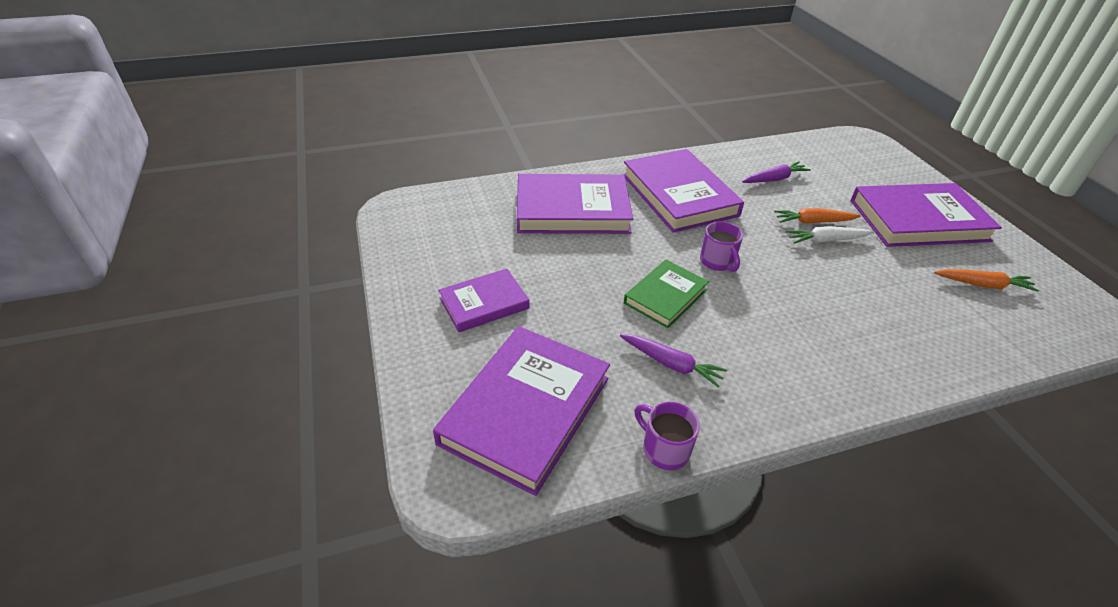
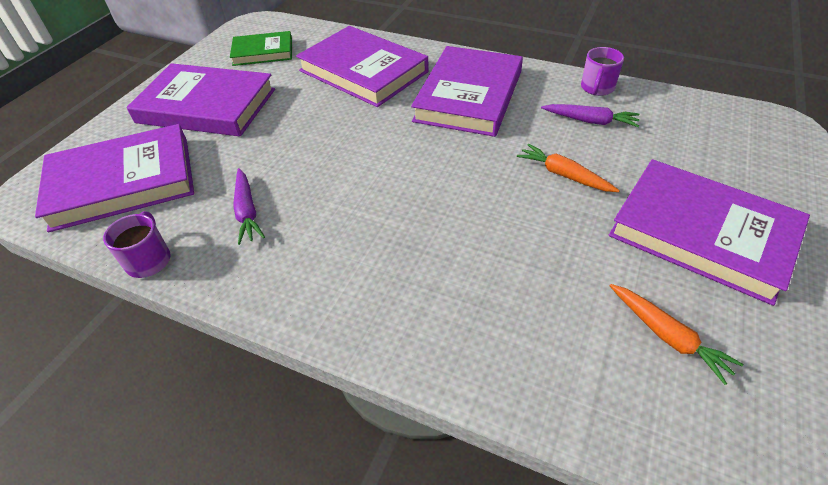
camera: 45 degrees right, 5 degrees up
(484, 303) = (206, 106): purple book -> purple book, size x1.75
(665, 296) = (324, 164): green book -> green book (263, 52)
(717, 262) = (409, 161): purple mug -> purple mug (597, 88)
(826, 240) = (548, 196): white carrot -> none

